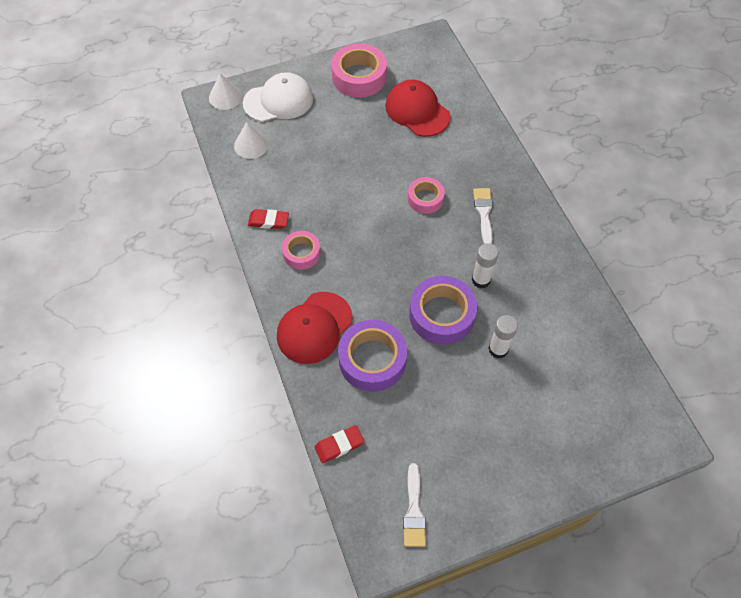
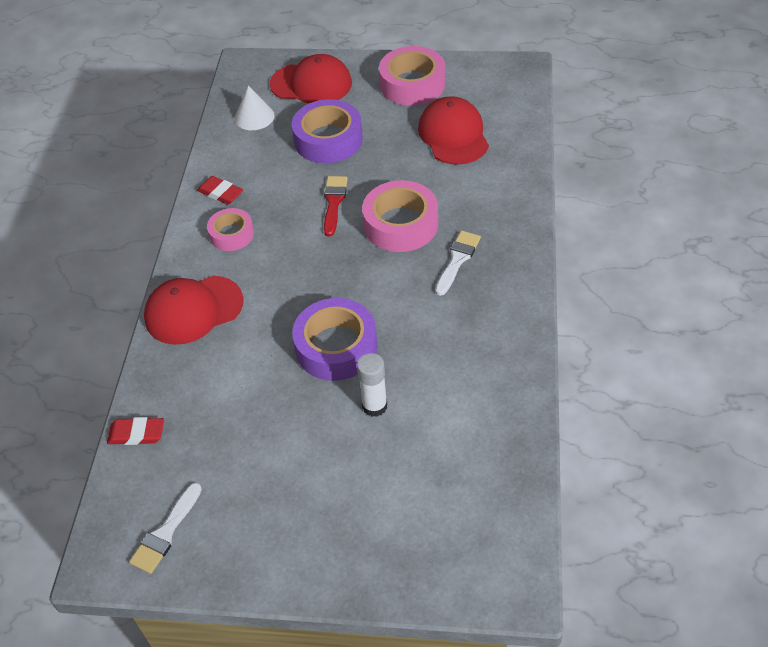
camera: 30 degrees right, 10 degrees down
(225, 97) = (260, 65): white cone -> none
(278, 101) = (311, 84): white cap -> red cap
(363, 198) = (334, 202): none -> red brush
(372, 360) = (230, 364): purple tape -> purple tape (328, 139)
(425, 199) = (401, 224): pink tape -> pink tape, size x1.67
(481, 280) = (405, 327): white glue stick -> none

